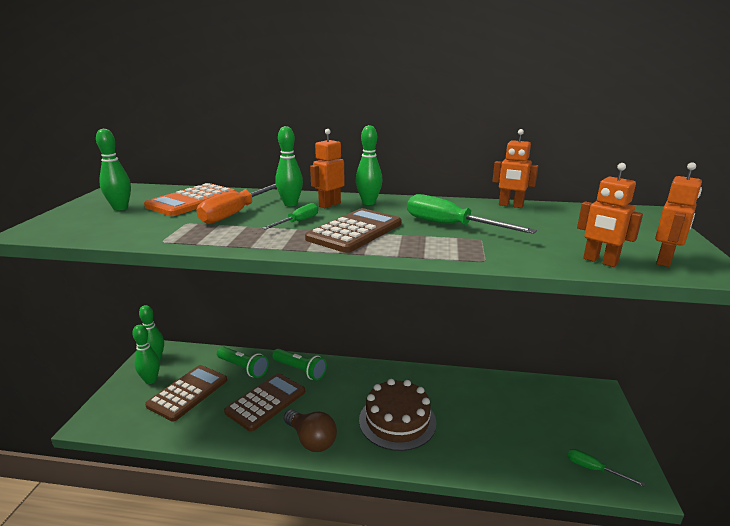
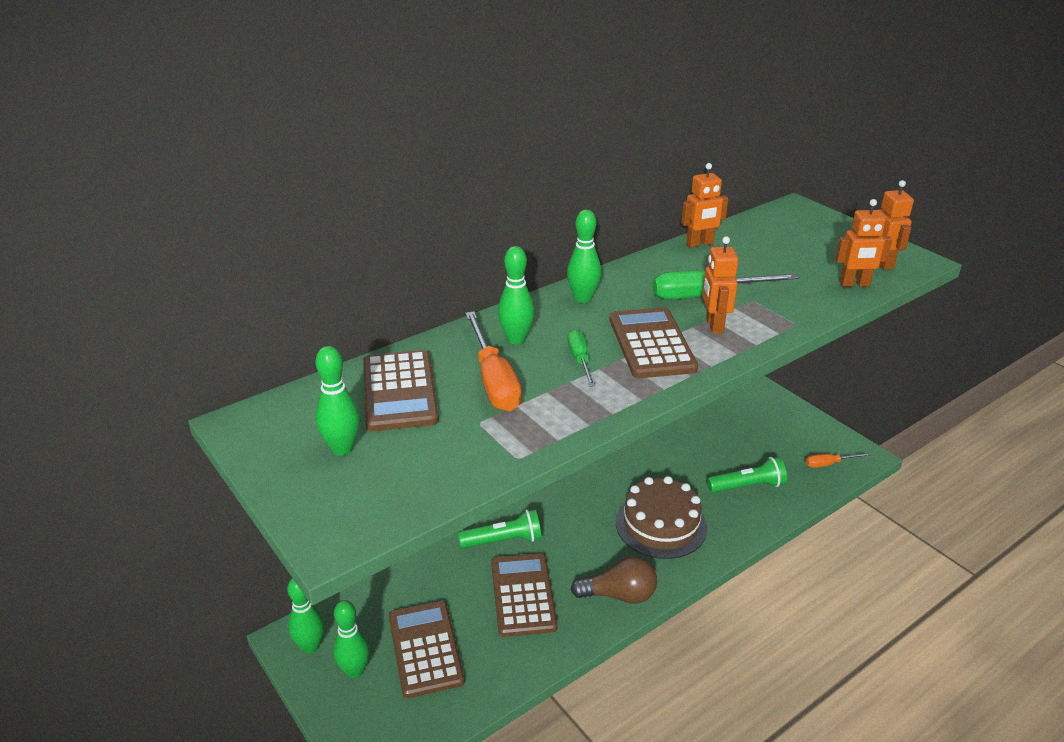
camera: 45 degrees left, 10 degrees up
(192, 201) = (399, 391): orange calculator -> brown calculator
(243, 368) = (439, 581): green flashlight -> green flashlight (747, 486)
(329, 205) = (555, 320): orange robot -> orange robot (714, 325)
(594, 469) = (829, 464): green screwdriver -> orange screwdriver

